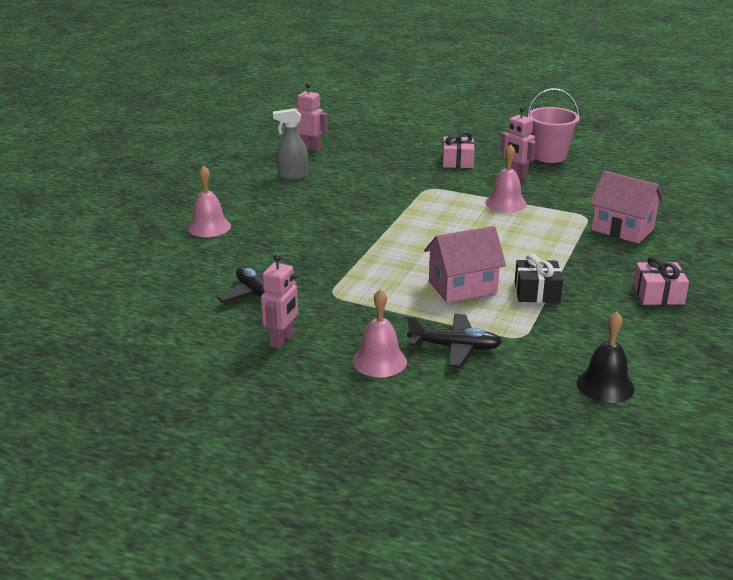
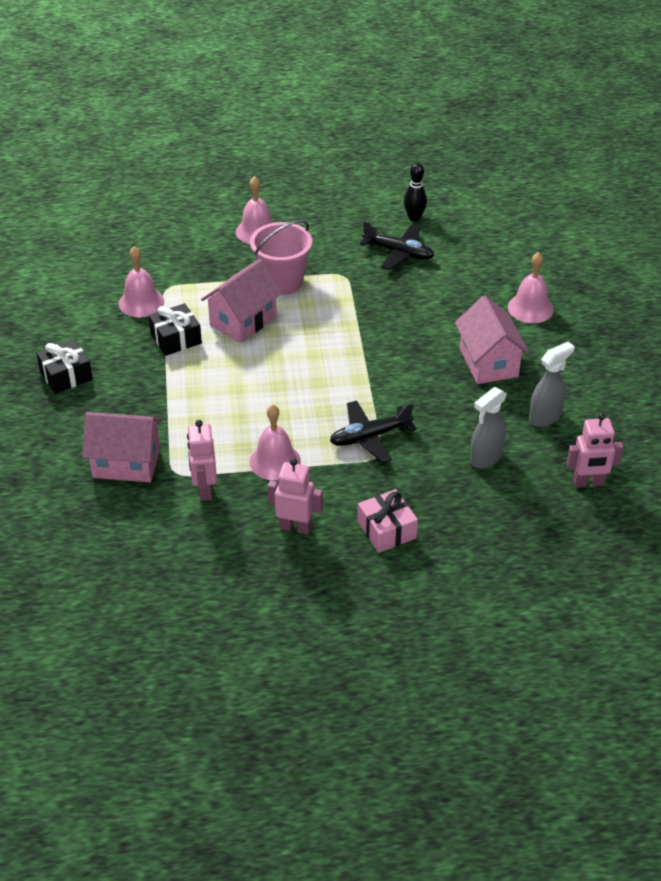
camera: 150 degrees right, 15 degrees up
(201, 321) = (414, 218): none -> black bowling pin
(282, 340) = (340, 223): pink robot -> pink robot (204, 489)
(290, 208) = (488, 362): none -> pink house
(358, 170) = (485, 458): none -> grey spray bottle
(454, 347) = (211, 260): black plane -> black plane (370, 437)
(549, 156) = (277, 597): pink bucket -> pink bucket (282, 282)
(555, 331) = (141, 302): none -> pink bell
(605, 385) = (85, 267): black bell -> none
(658, 294) = (66, 375): pink gift -> black gift

